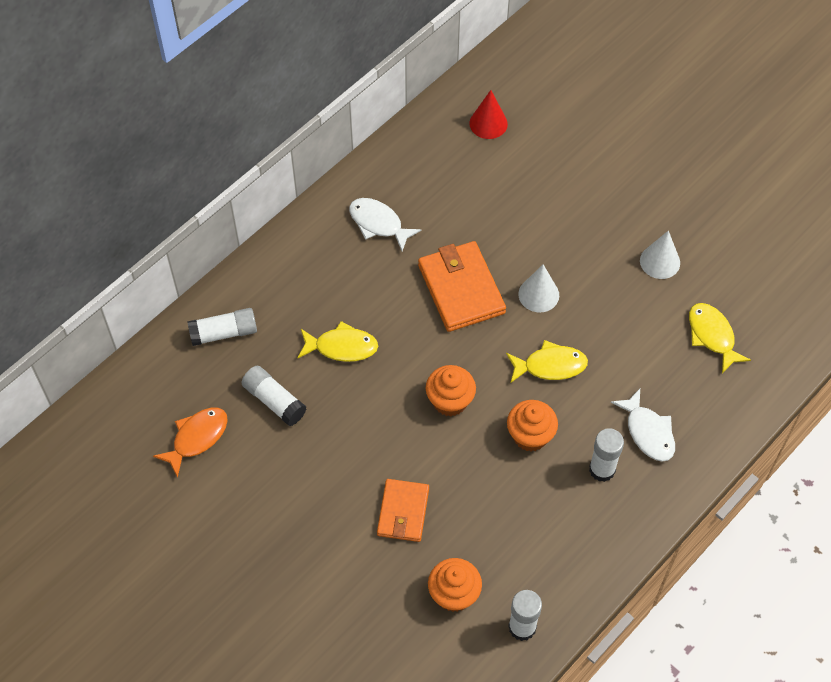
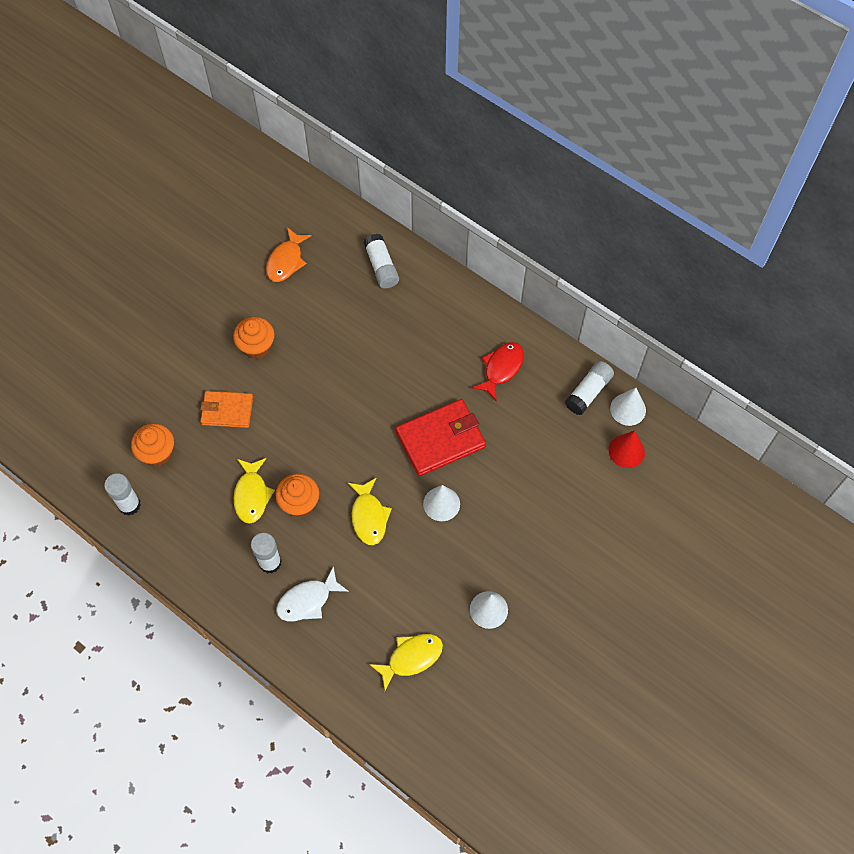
camera: 85 degrees right, 5 degrees up
(197, 438) = (286, 261): orange fish -> orange fish turned 75 degrees clockwise
(274, 401) = (322, 309): white glue stick -> white glue stick (588, 392)
(342, 347) = (375, 352): yellow fish -> yellow fish (252, 495)
(378, 224) = (501, 369): white fish -> red fish
(440, 116) = (628, 409): none -> white cone
(450, 401) = (329, 438): orange cupcake -> orange cupcake (256, 346)
(461, 289) = (440, 439): orange wallet -> red wallet

